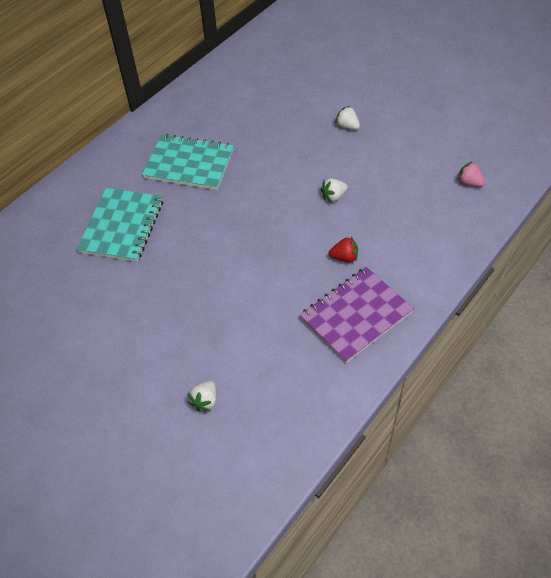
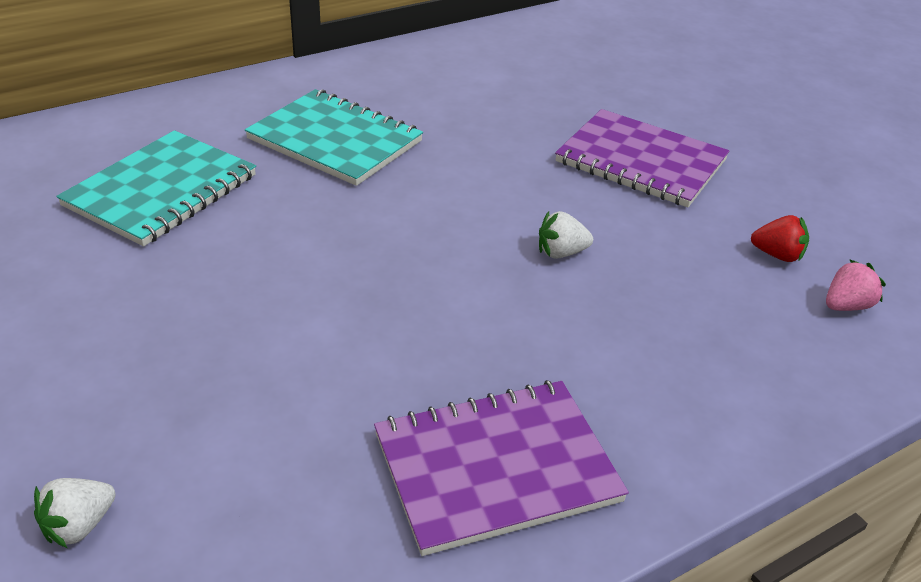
camera: 15 degrees right, 15 degrees down
(344, 257) = (529, 355): red strawberry -> red strawberry (777, 255)
(347, 126) = (641, 161): white strawberry -> purple notebook
(469, 183) = (846, 306): pink strawberry -> pink strawberry turned 90 degrees clockwise

